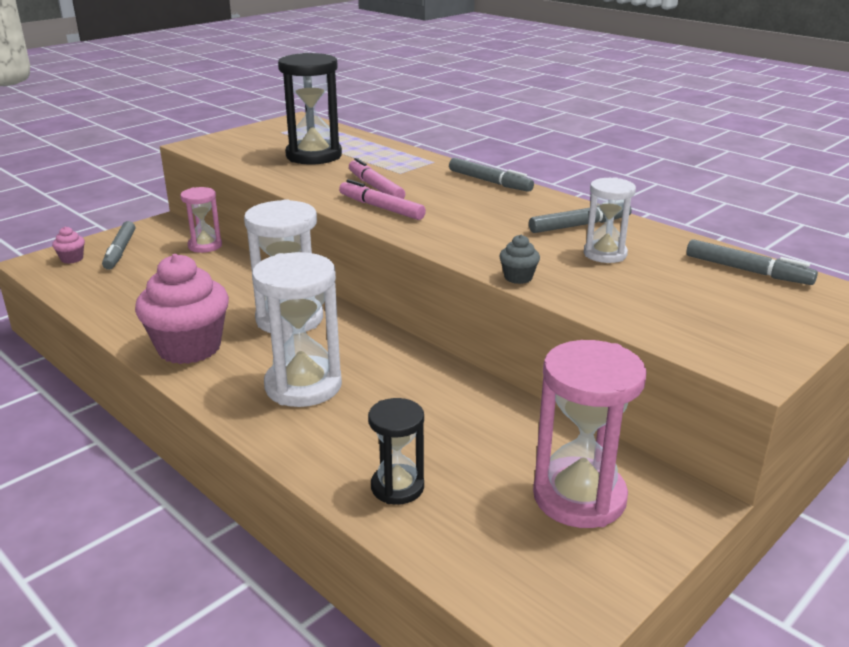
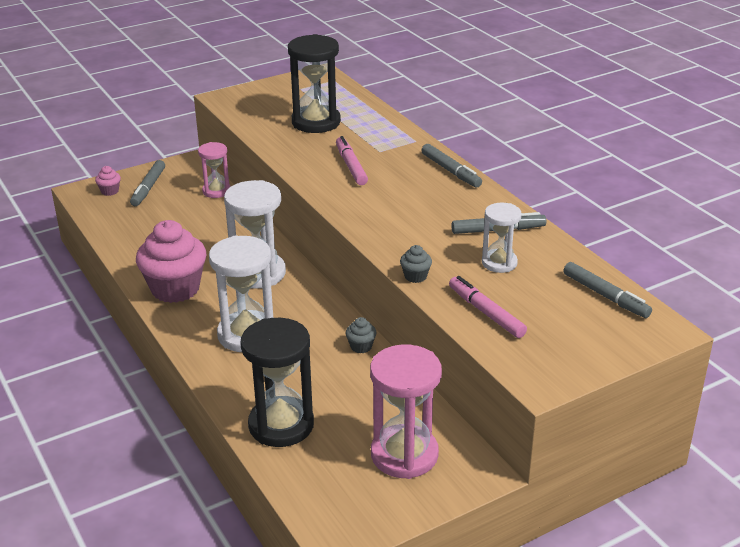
camera: 15 degrees right, 5 degrees up
(381, 208) = (345, 190): pink marker -> pink marker (486, 313)
(397, 487) = (281, 425): black hourglass -> black hourglass, size x1.71
(453, 379) = (361, 346): none -> grey cupcake

